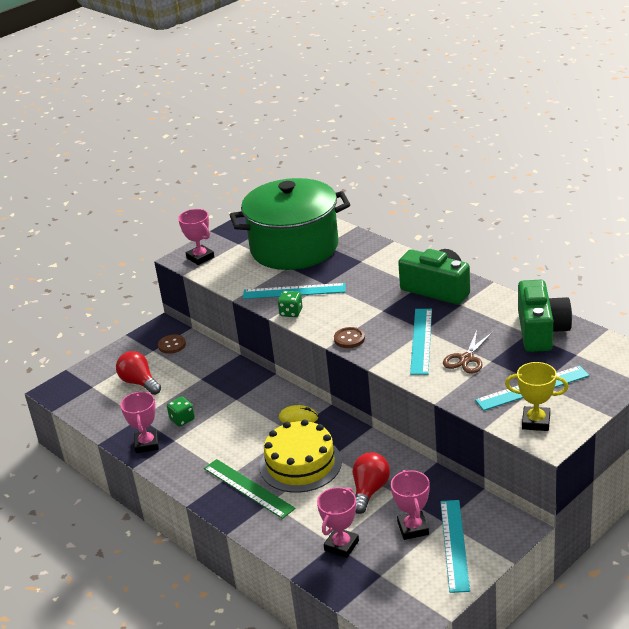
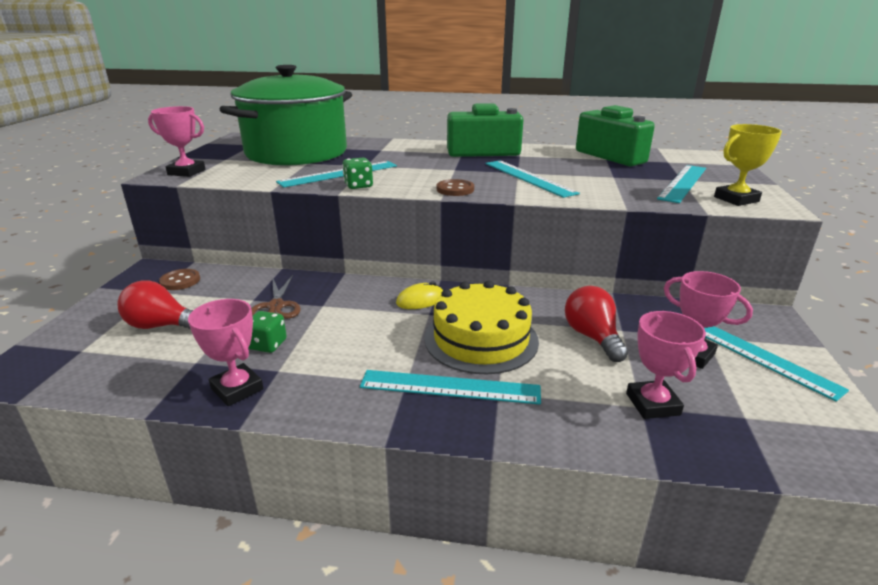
camera: 40 degrees left, 5 degrees down
(248, 488) = (450, 387): green ruler -> turquoise ruler
(466, 359) = (591, 179): brown scissors -> brown scissors (276, 306)

